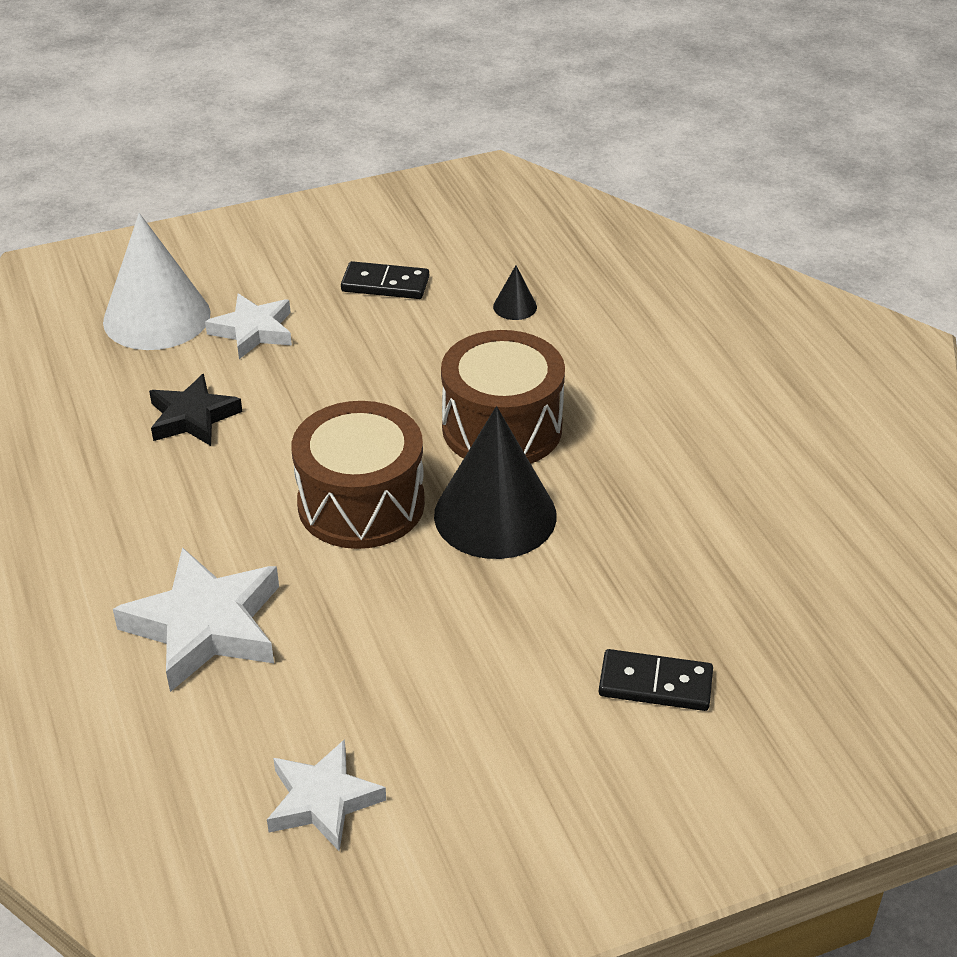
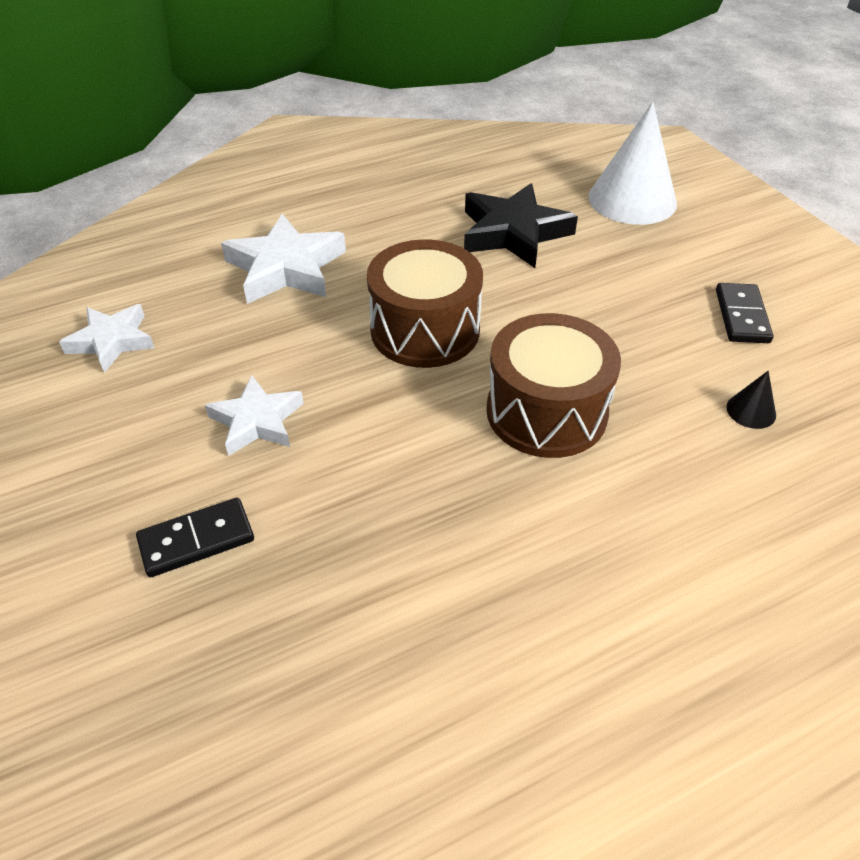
camera: 85 degrees right, 5 degrees up
(192, 417) = (513, 232): black star -> black star, size x1.54
(253, 331) = (635, 248): white star -> white star (257, 421)
(495, 515) = (420, 414): black cone -> none
(655, 684) = (196, 540): black domino -> black domino turned 60 degrees clockwise

